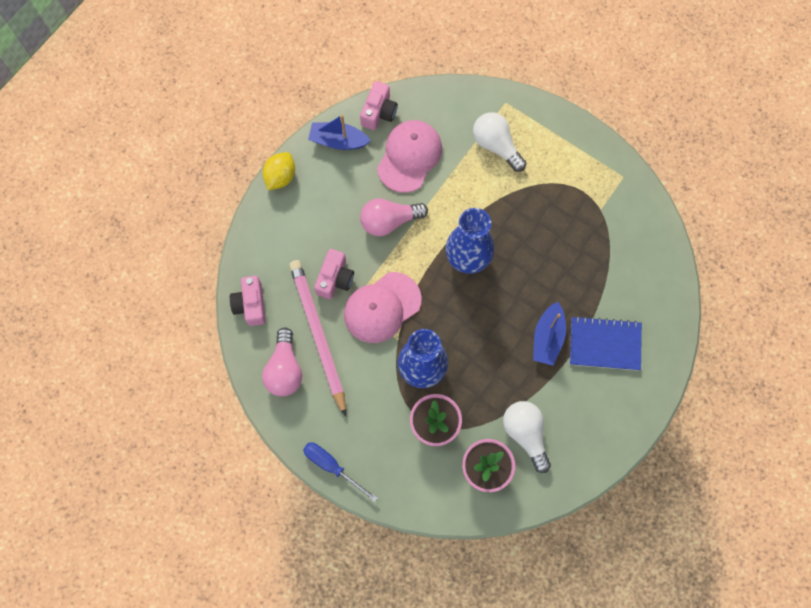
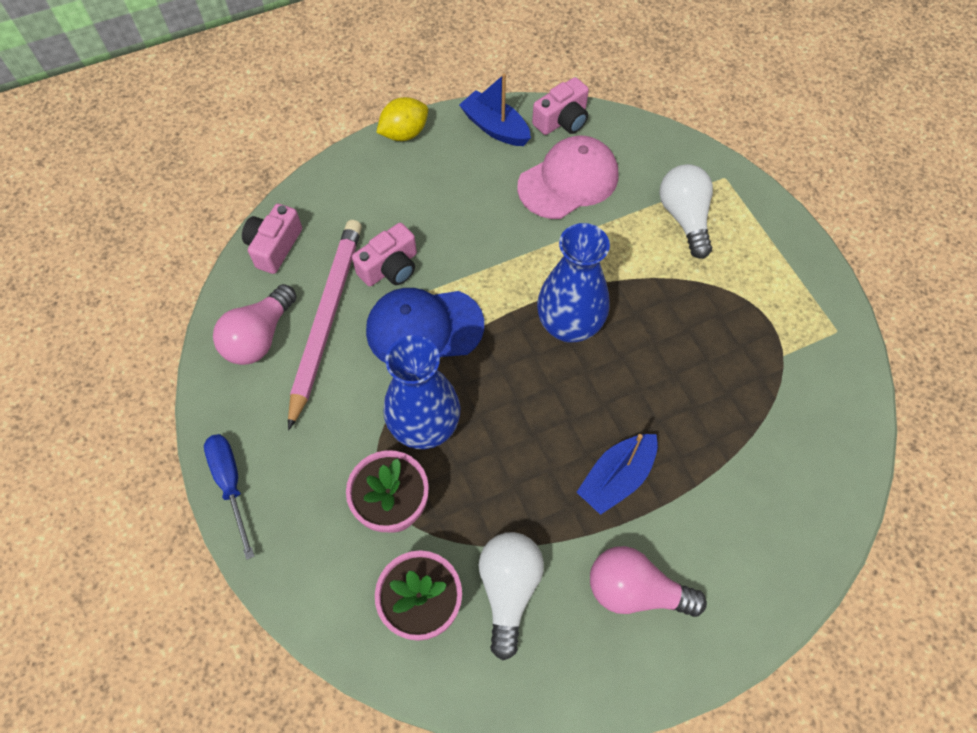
camera: 30 degrees right, 10 degrees down
(382, 307) = (424, 328): pink cap -> blue cap
(389, 221) = (498, 237): pink light bulb -> pink light bulb (635, 590)
(604, 344) = (693, 530): blue notebook -> none

